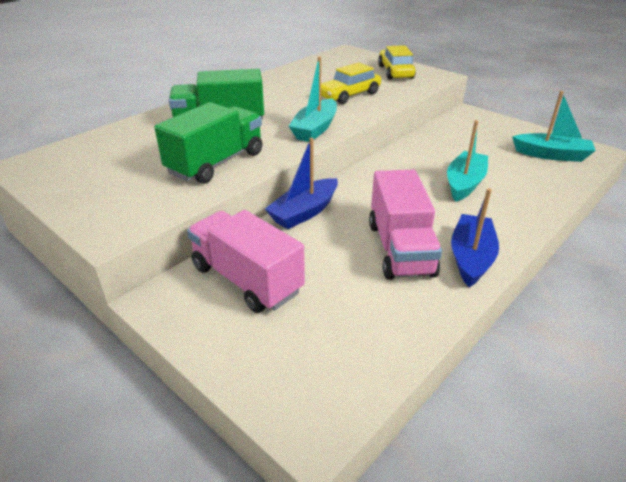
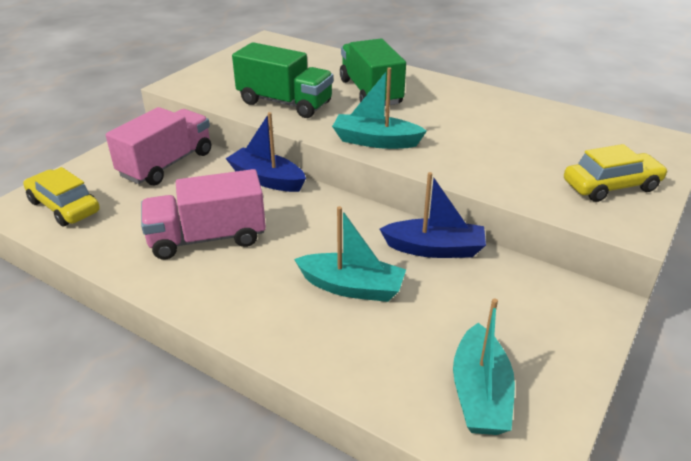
camera: 80 degrees right, 0 degrees up
(349, 95) = (489, 154): yellow car -> yellow car (64, 206)
(471, 258) = (192, 285): blue boat -> blue boat (434, 249)

